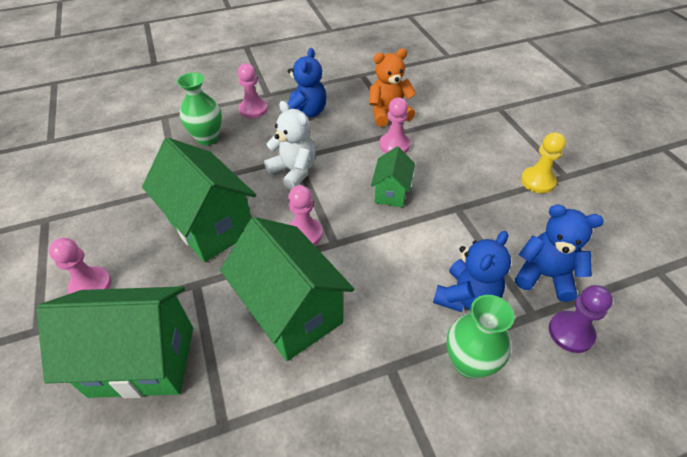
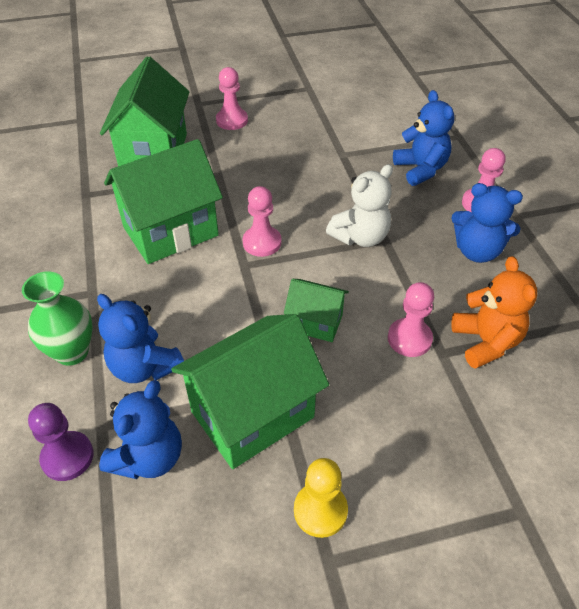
camera: 95 degrees right, 0 degrees up
(207, 138) = (420, 169): green vase -> blue teddy bear
(211, 226) = (285, 179): green house -> green house (252, 414)

